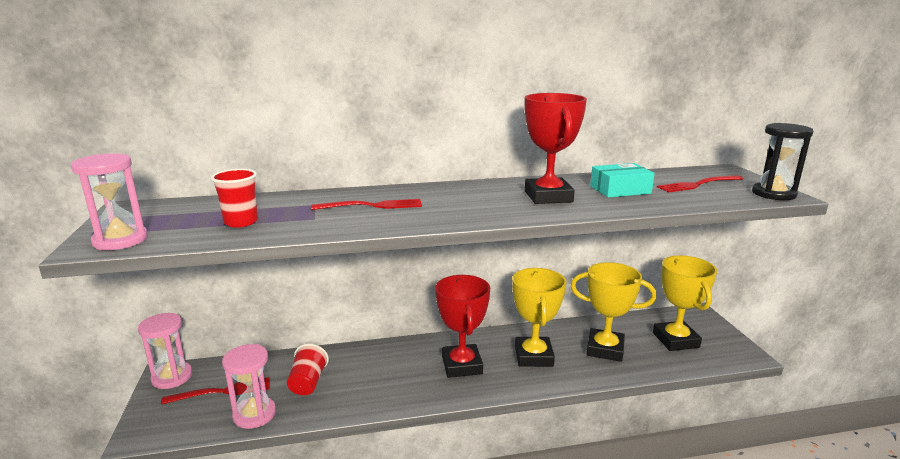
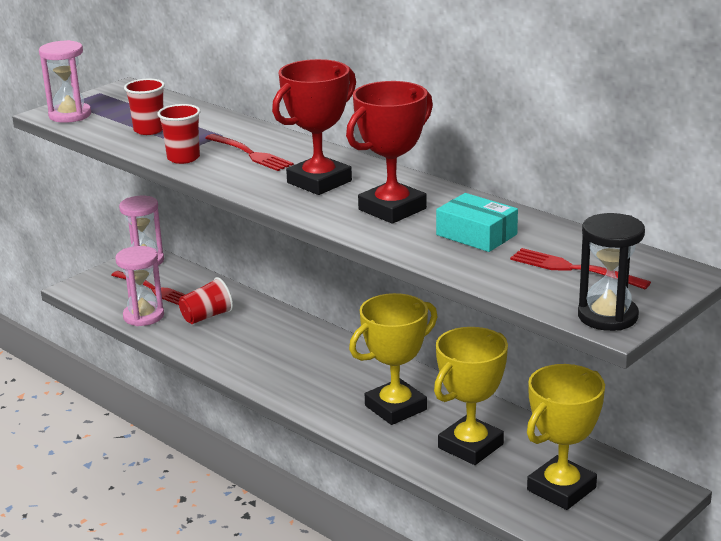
camera: 55 degrees right, 5 degrees up
(330, 226) = (183, 158): none -> red cup
(461, 365) = (326, 375): red trophy -> red trophy (319, 182)
(605, 349) = (470, 446): yellow trophy -> yellow trophy turned 60 degrees clockwise

